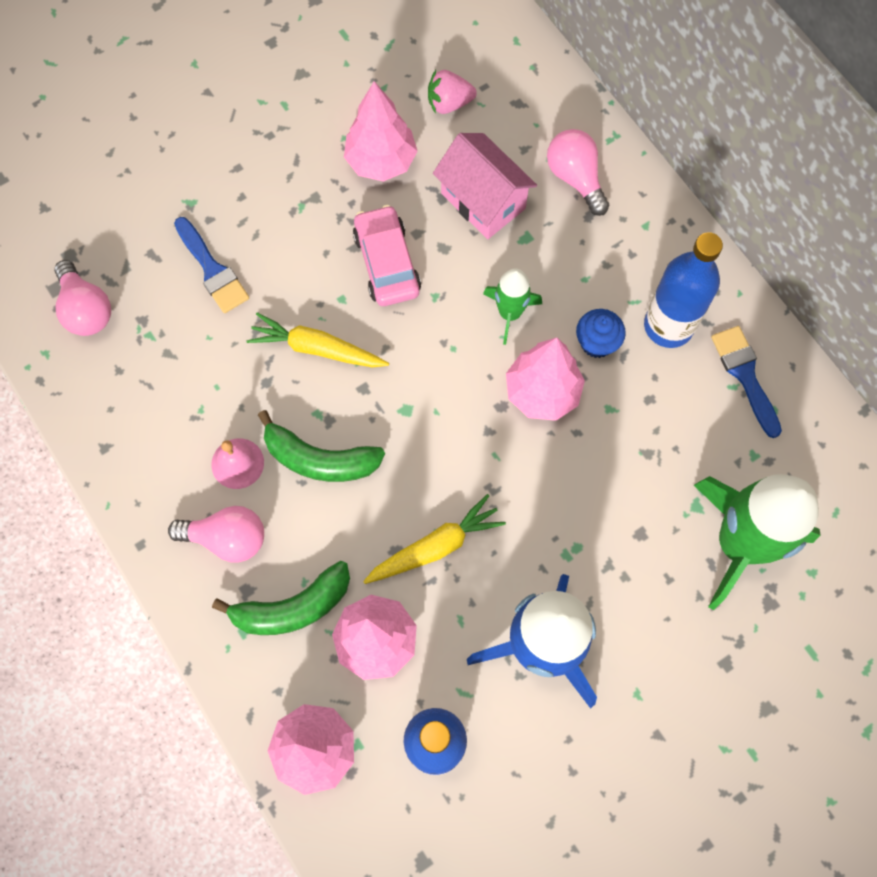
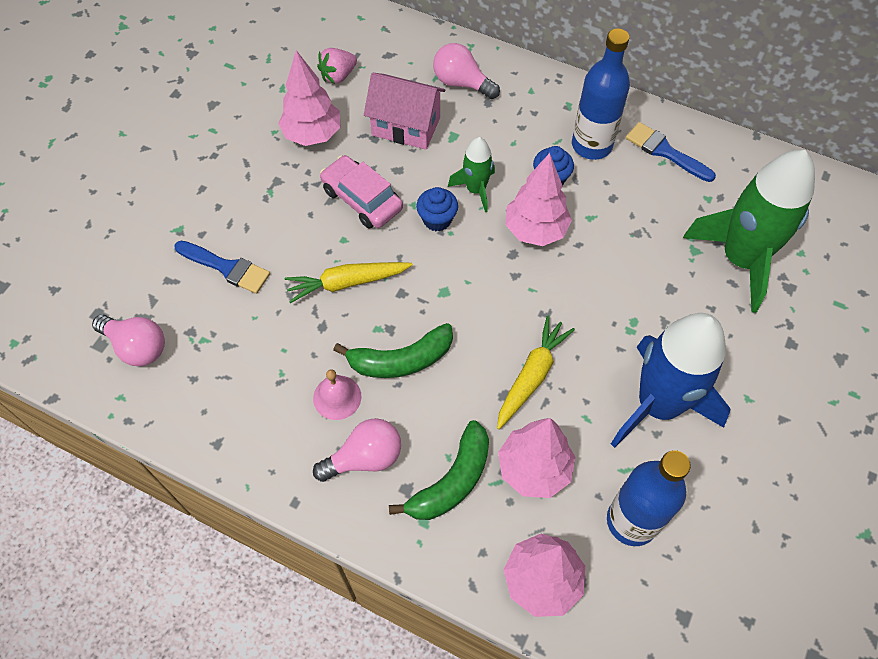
camera: 30 degrees left, 10 degrees down
(448, 326) = (437, 220): none -> blue cupcake

